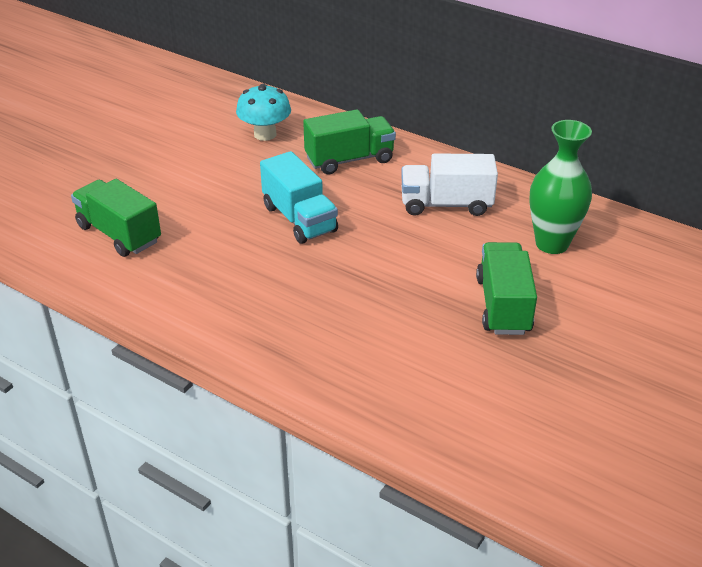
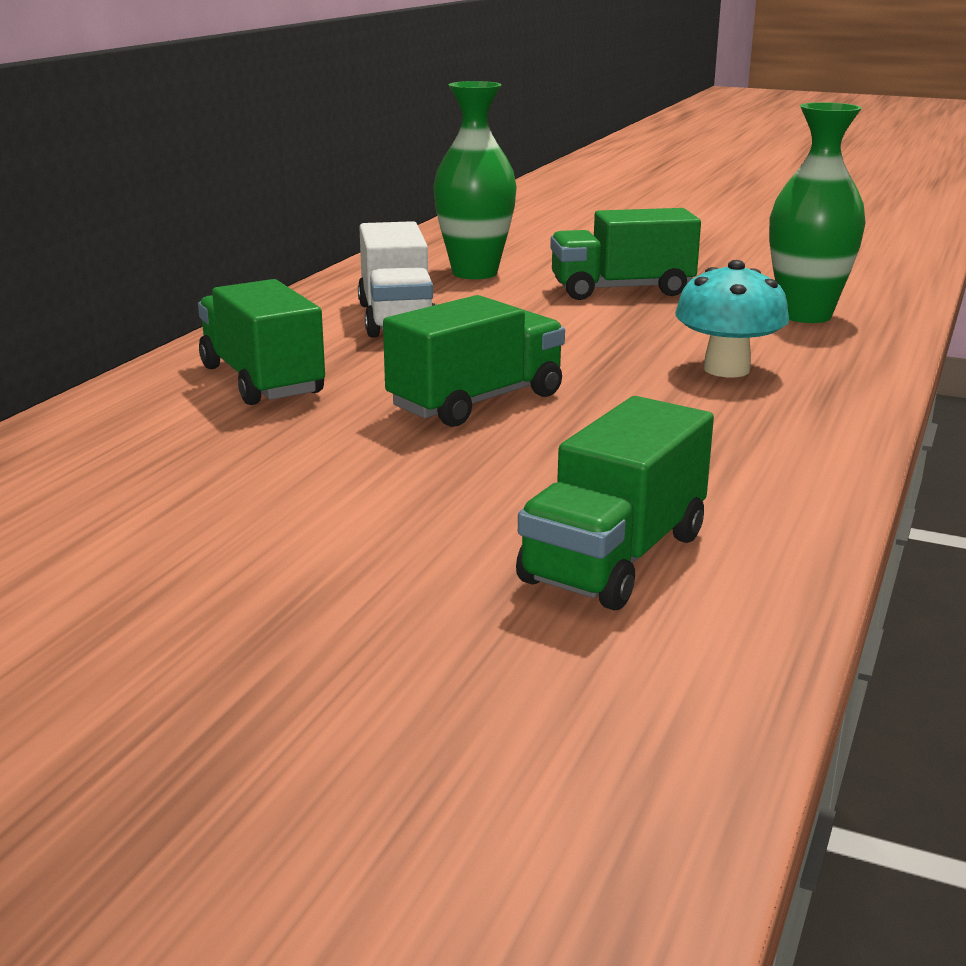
camera: 100 degrees left, 15 degrees down
(265, 134) = (149, 457): turquoise mushroom -> turquoise mushroom (726, 369)
(299, 219) = (476, 401): turquoise truck -> green truck
(427, 385) = (805, 315): none -> green vase

